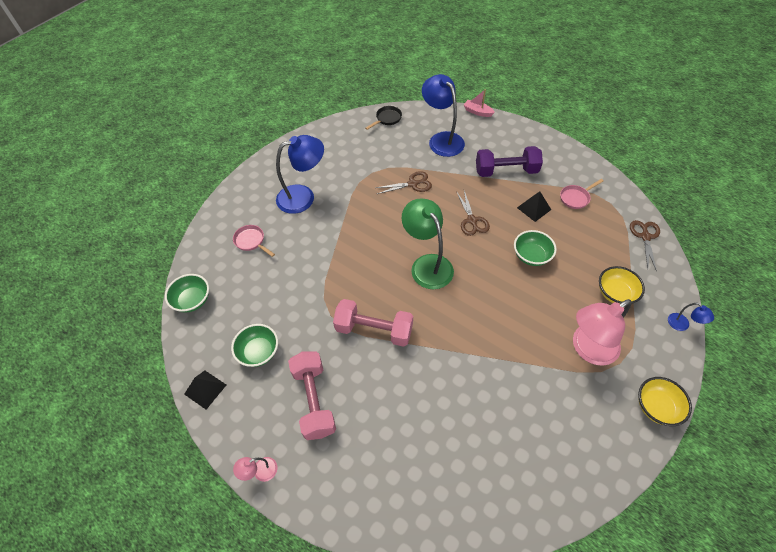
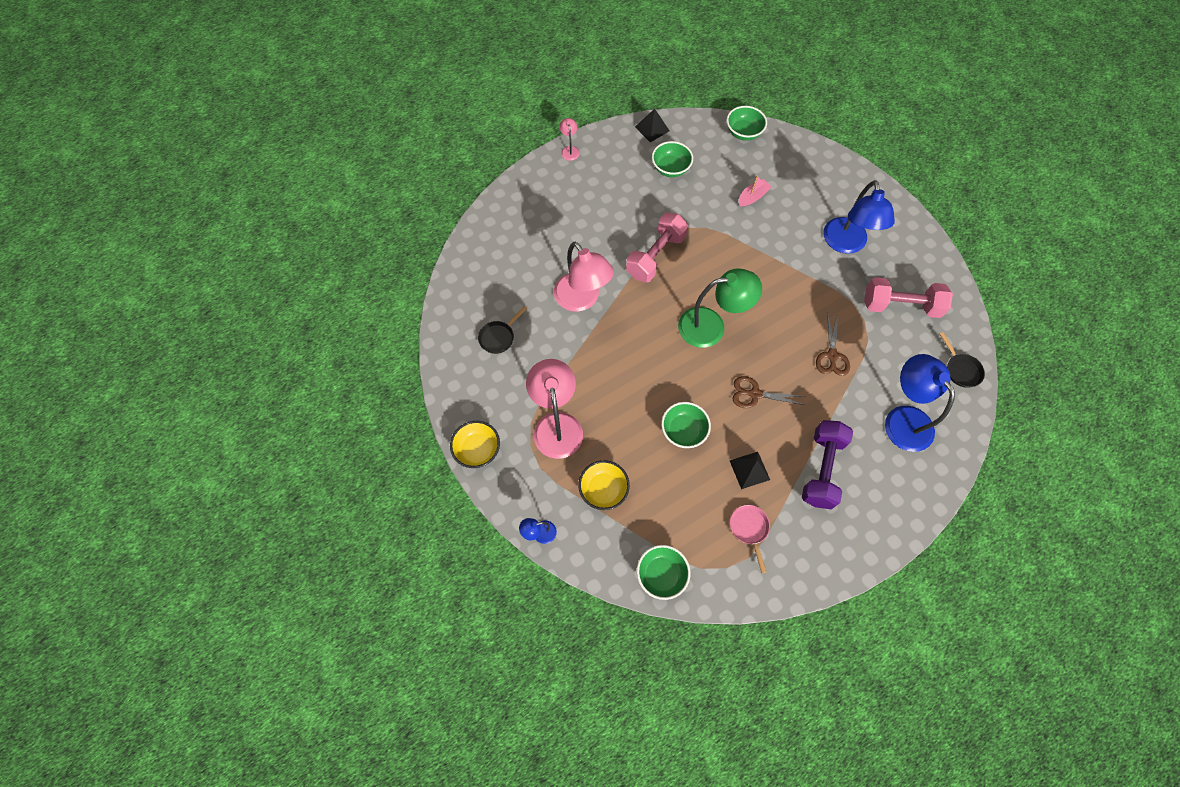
camera: 110 degrees right, 10 degrees up
(251, 241) = (797, 187): pink pan -> none
(314, 400) = (609, 195): pink dumbbell -> pink dumbbell (900, 306)
(442, 139) = (902, 419): blue lamp -> blue lamp turned 105 degrees counterclockwise
(453, 377) = (582, 299): none -> pink lamp
(477, 112) = (949, 489): pink boat -> pink boat (752, 197)
(537, 442) = (499, 337): none -> black pan
(645, 237) = (661, 575): brown scissors -> green bowl

